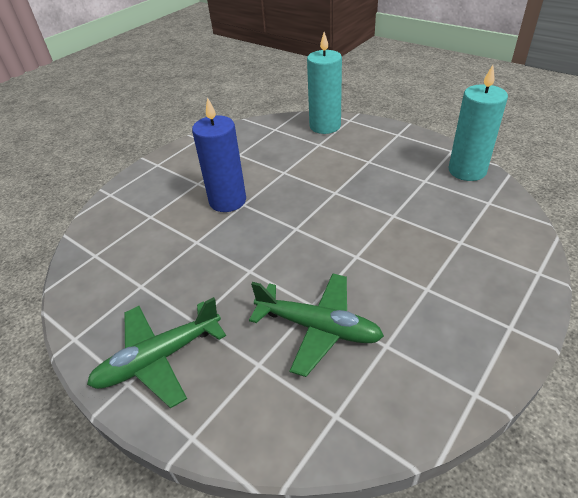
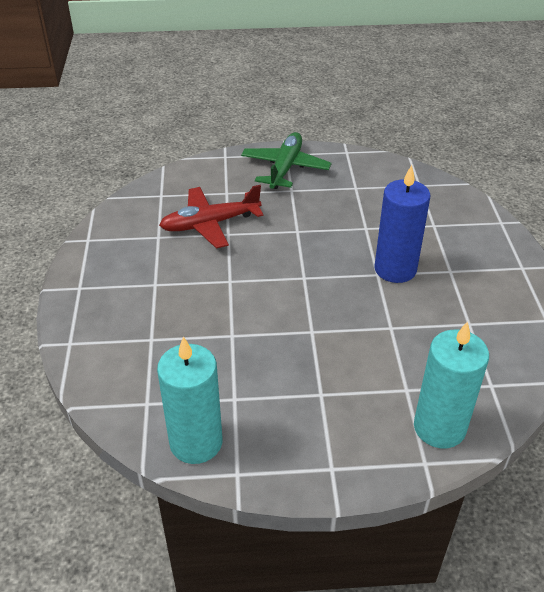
camera: 135 degrees right, 0 degrees up
(318, 328) = (210, 224): green plane -> red plane

